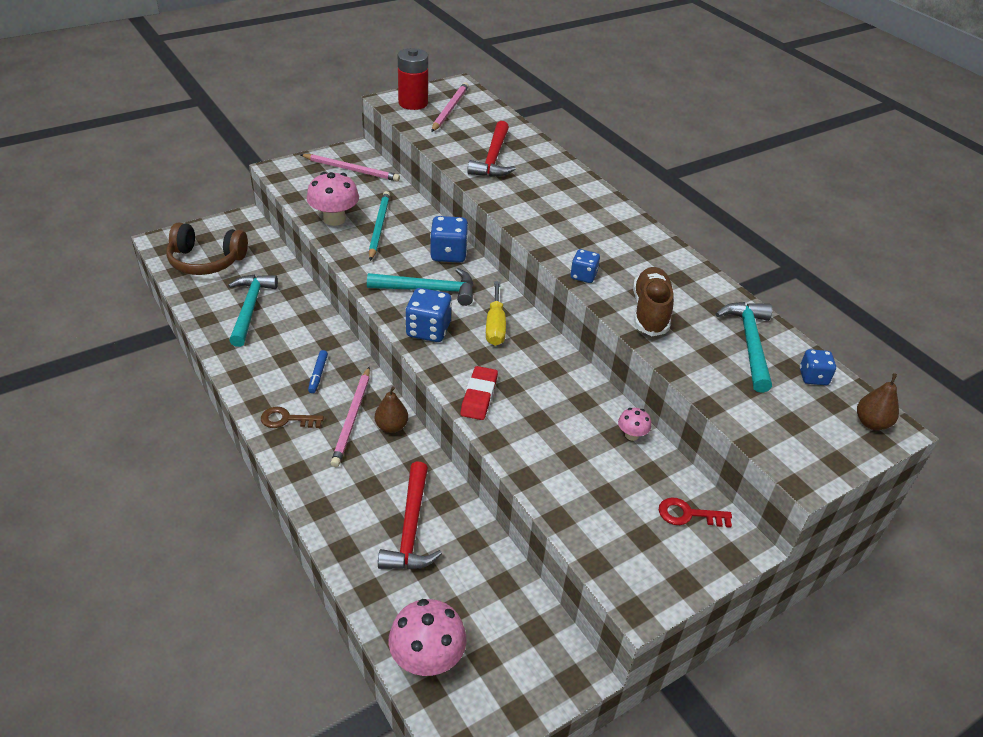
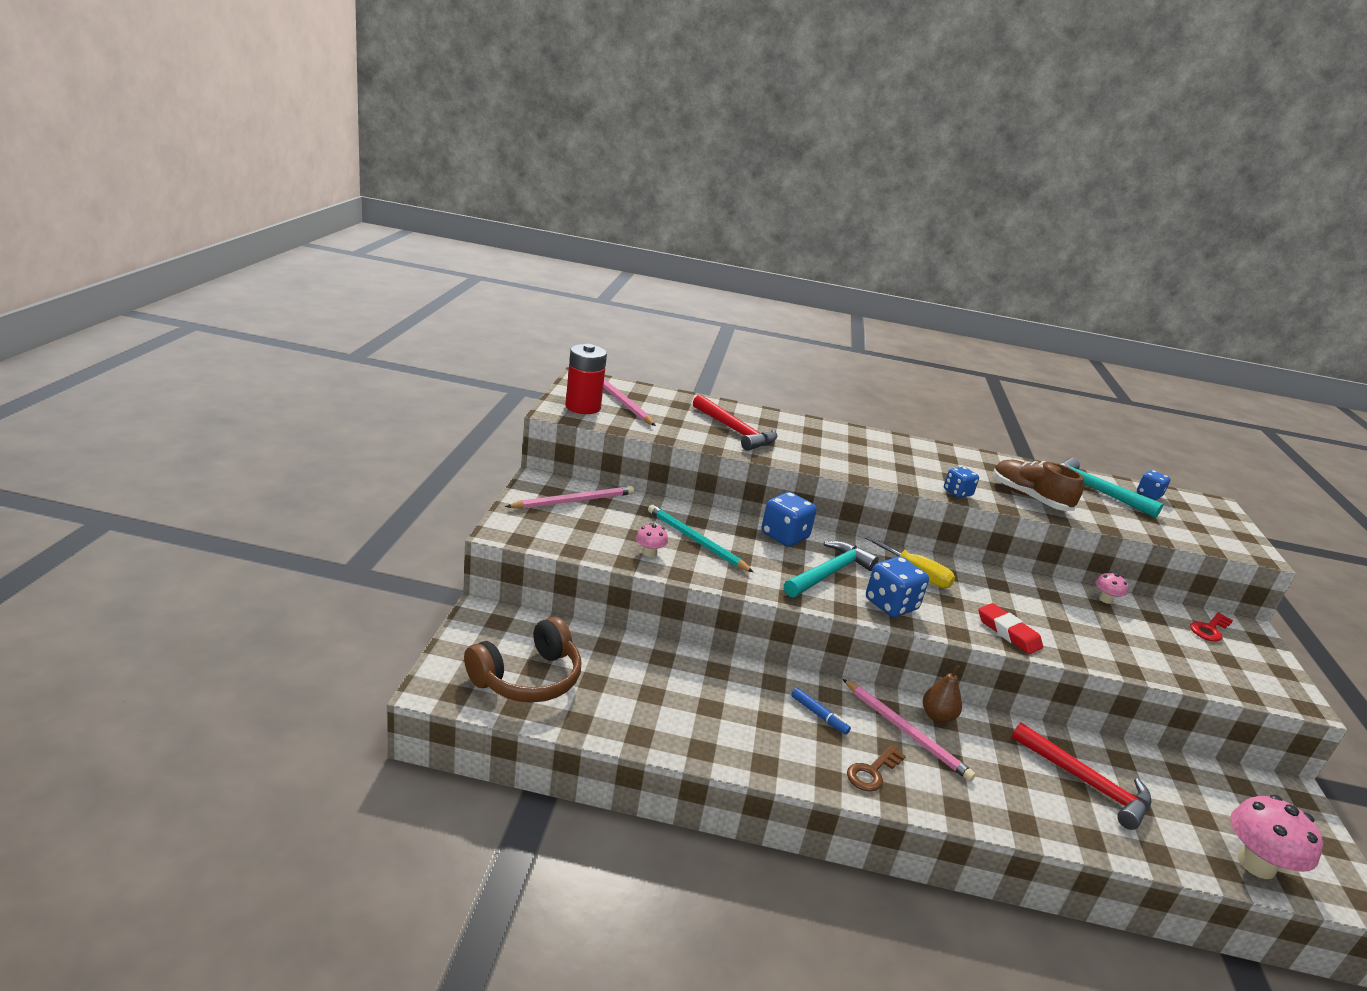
camera: 50 degrees left, 15 degrees down
(250, 308) = (657, 696): turquoise hammer -> none
(334, 219) = (649, 553): pink mushroom -> pink mushroom, size x0.50
(871, 423) = (1209, 506): brown pear -> none

